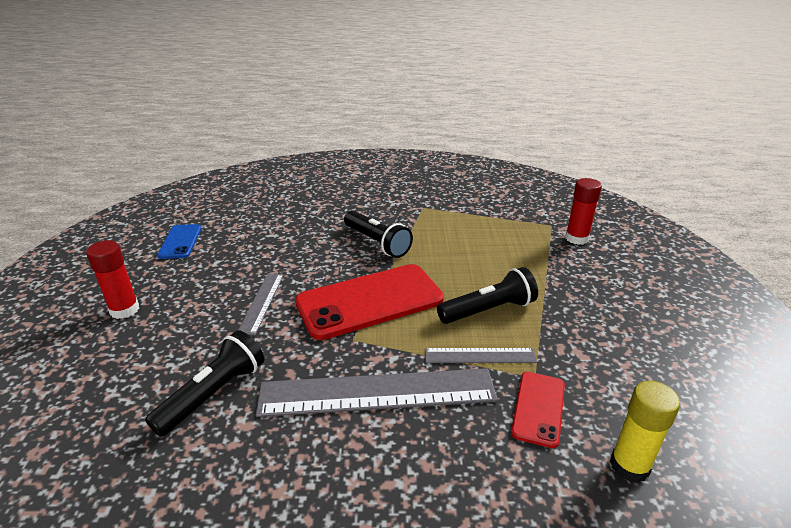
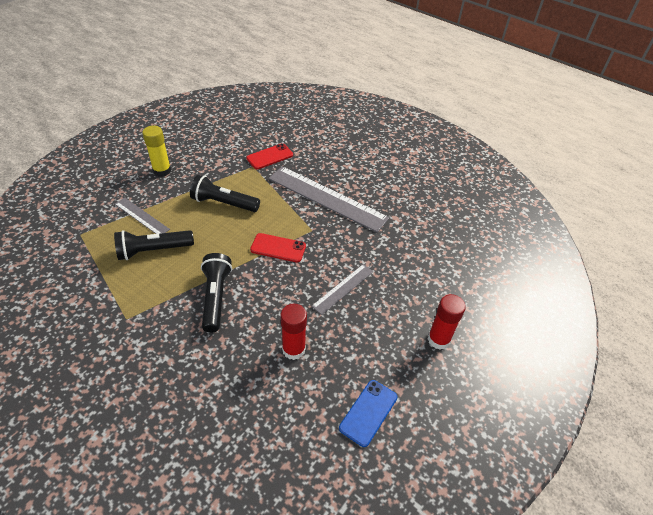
camera: 145 degrees left, 15 degrees up
(213, 394) = (403, 241): black flashlight -> black flashlight (153, 250)
(369, 301) = (278, 248): red phone -> red phone, size x0.50
(480, 355) = (262, 186): grey ruler -> grey ruler (141, 216)
(576, 238) = (91, 213): red glue stick -> red glue stick (293, 349)
(629, 466) = (267, 129): yellow glue stick -> yellow glue stick (162, 170)

